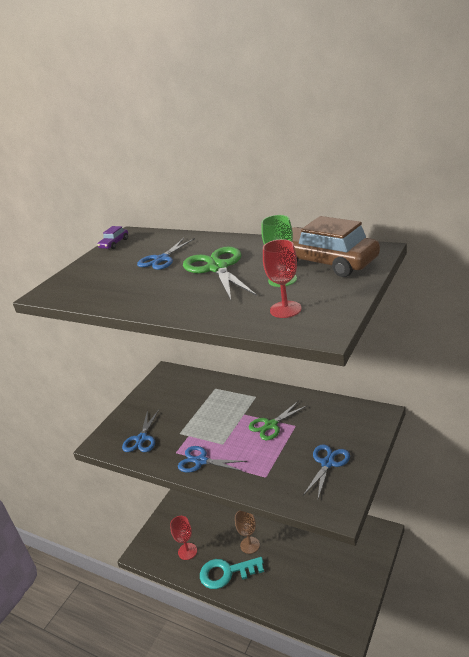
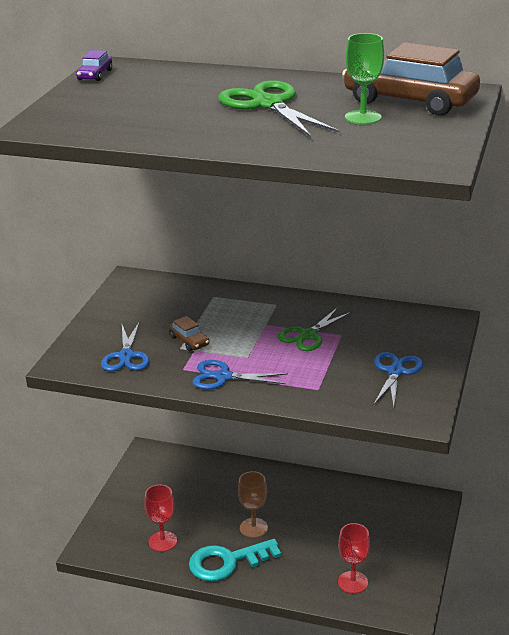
camera: 15 degrees left, 0 degrees up
(161, 259) = (181, 94): blue scissors -> none
(187, 427) = (189, 341): none -> brown car
(285, 309) = (382, 146): red goblet -> red goblet (353, 582)

